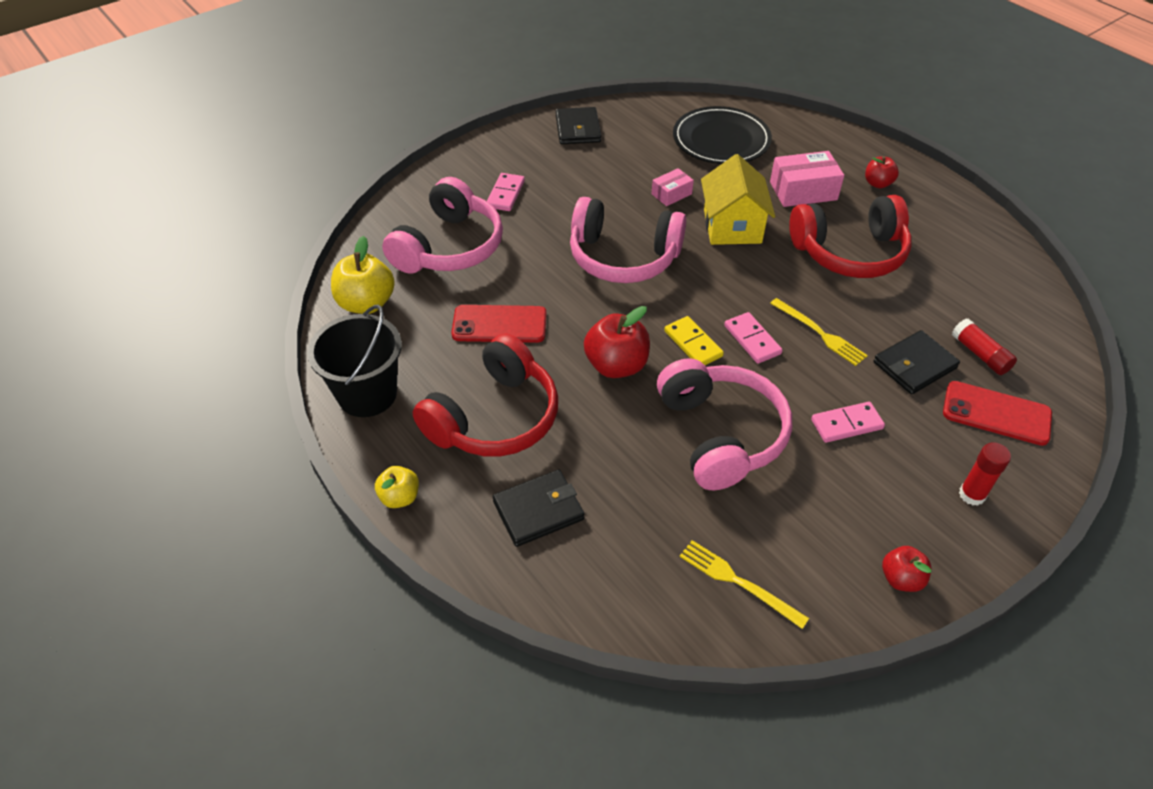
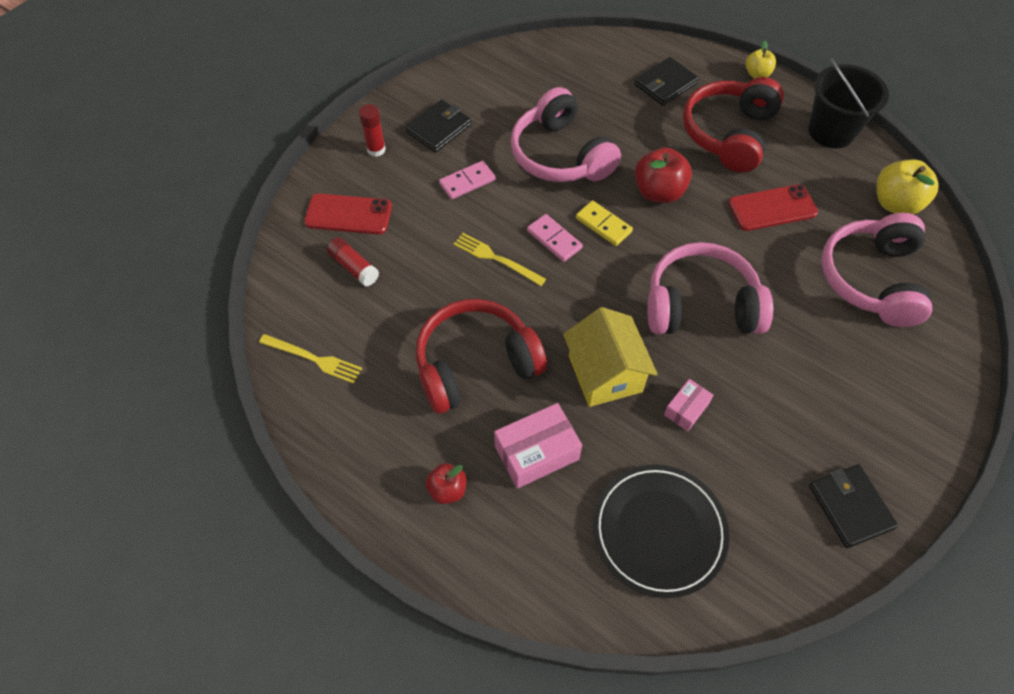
camera: 165 degrees right, 10 degrees up
(505, 194) = (865, 364): pink domino -> none
(738, 582) = (527, 71): yellow fork -> yellow fork (313, 359)
(901, 579) = (427, 91): red apple -> none
(914, 365) = (412, 244): black wallet -> black wallet (439, 128)

